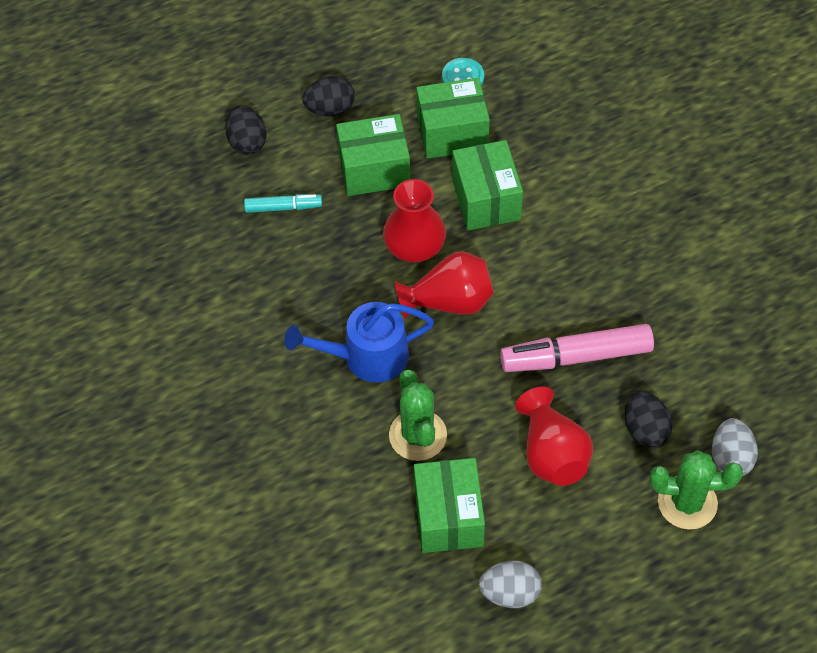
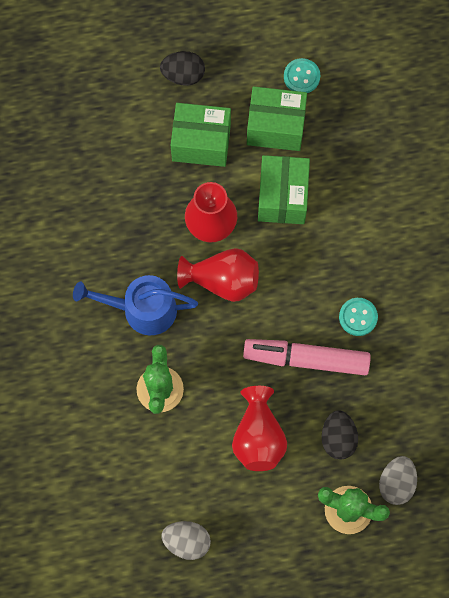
camera: 15 degrees right, 15 degrees up
(247, 142) = (107, 87): black egg -> none
(283, 207) = (118, 156): turquoise marker -> none
(448, 517) = (161, 465): green box -> none
(618, 297) = (358, 317): none -> turquoise button

